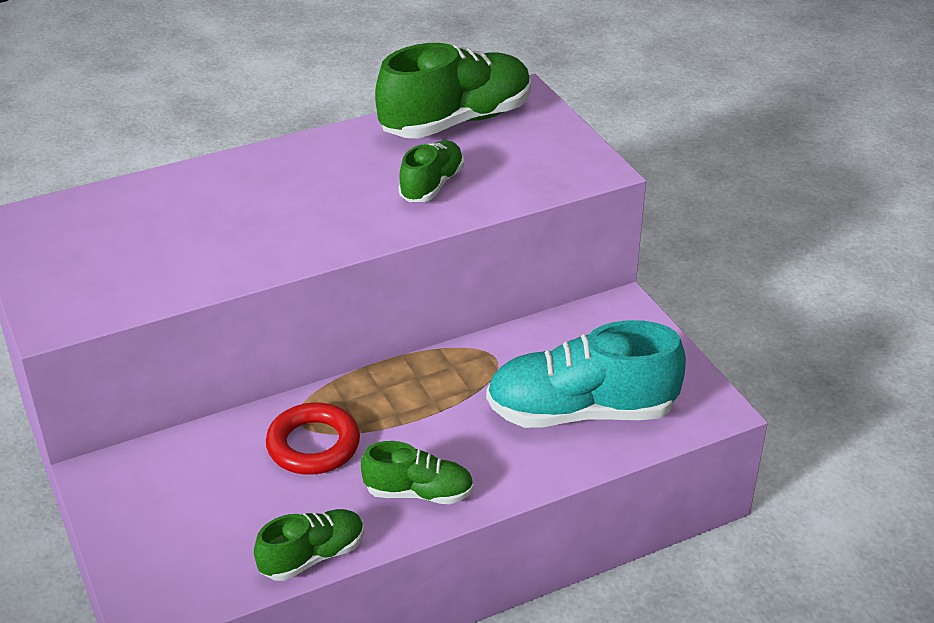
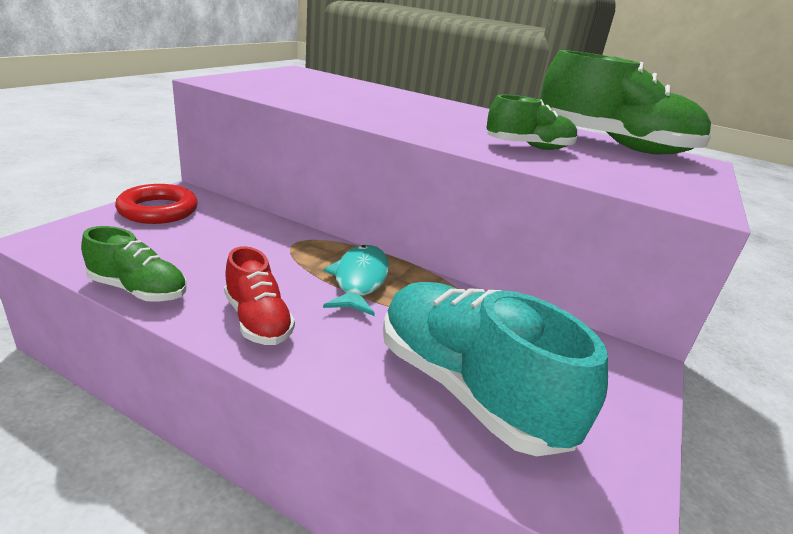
camera: 50 degrees right, 10 degrees down
(313, 445) = (274, 255): red ring -> red ring (158, 210)
(403, 404) = (359, 280): none -> turquoise fish
(418, 493) = (257, 320): green shoe -> red shoe

